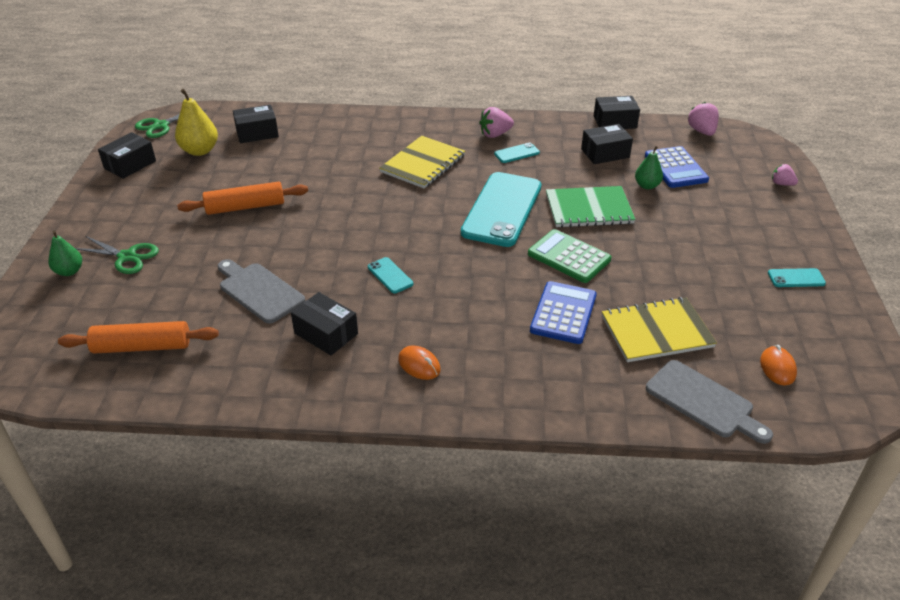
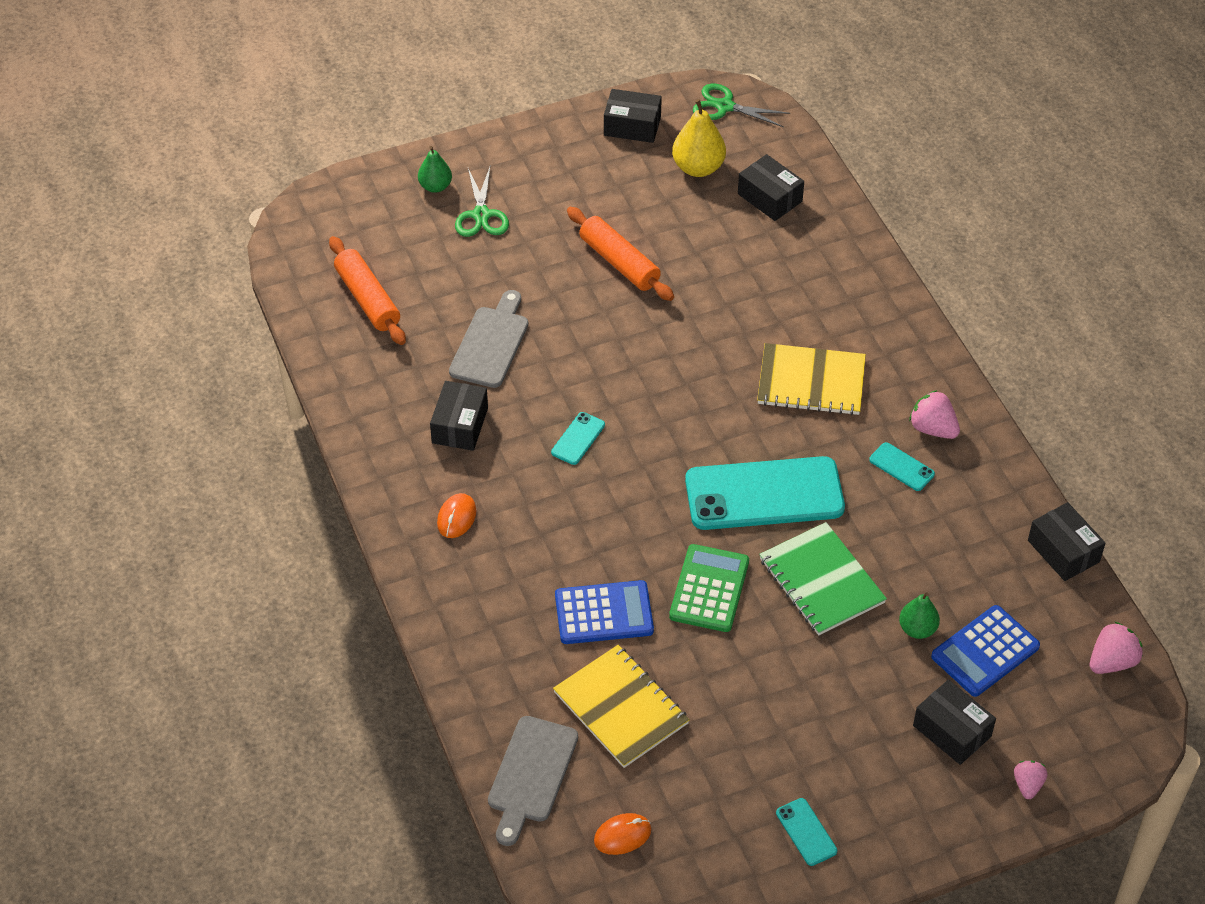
camera: 65 degrees right, 10 degrees up
(605, 153) = (968, 562): black box -> black box (952, 731)

